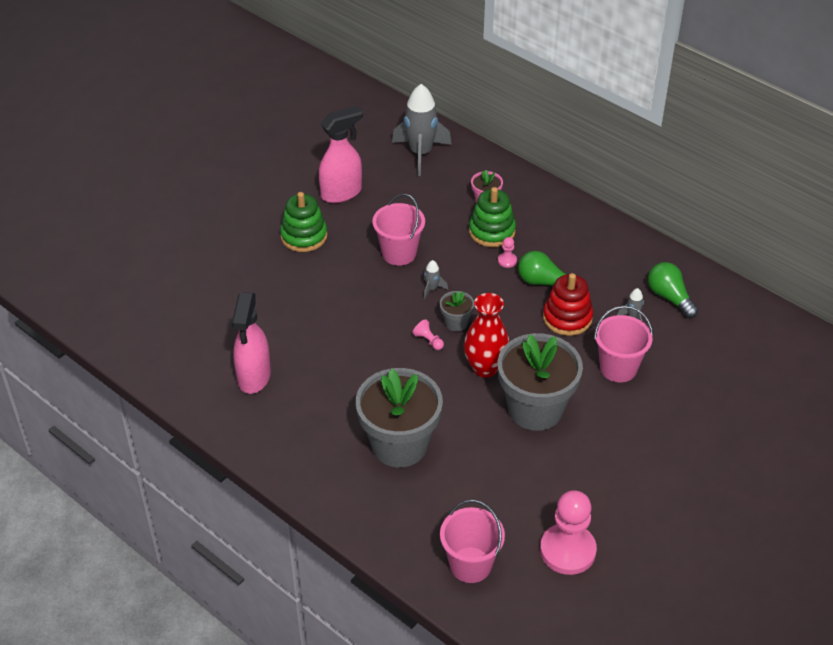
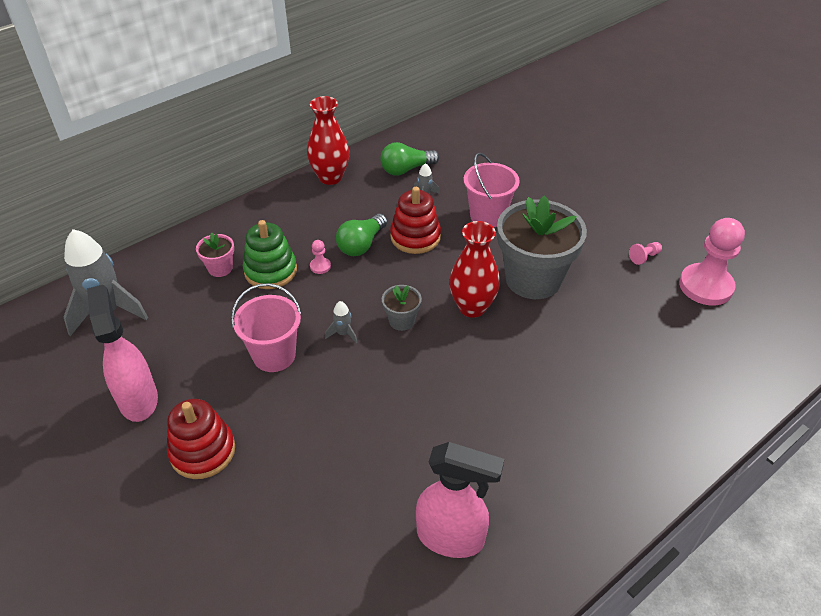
camera: 80 degrees left, 0 degrees up
(304, 236) = (203, 451): green stacking toy -> red stacking toy
(399, 445) = (575, 395): grey flower pot -> none
(428, 341) = (423, 348): pink pawn -> pink pawn (644, 257)
(470, 565) = (731, 358): pink bucket -> none
(634, 245) = (330, 177): none -> red vase

